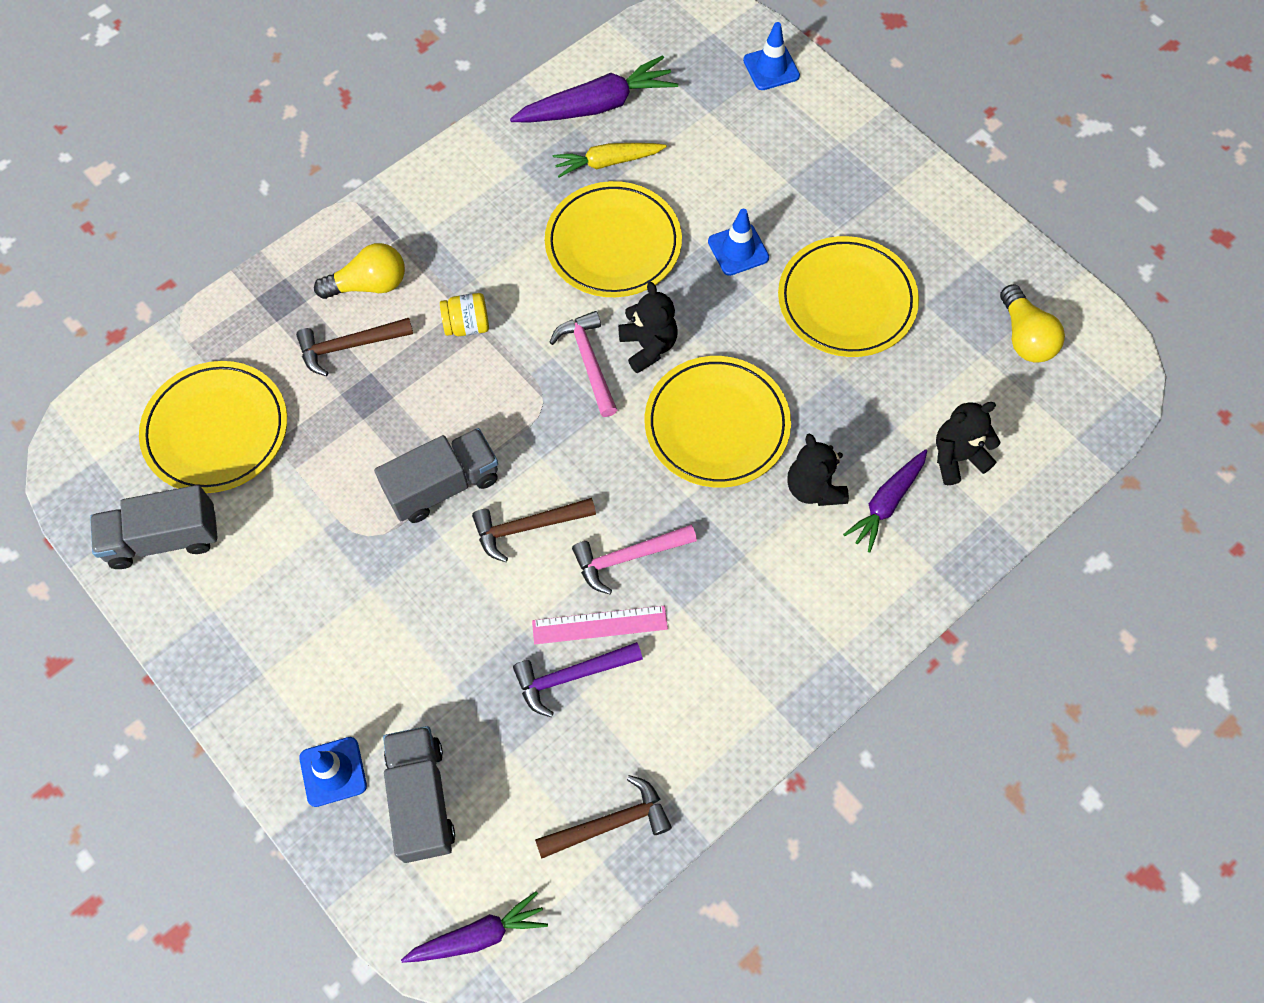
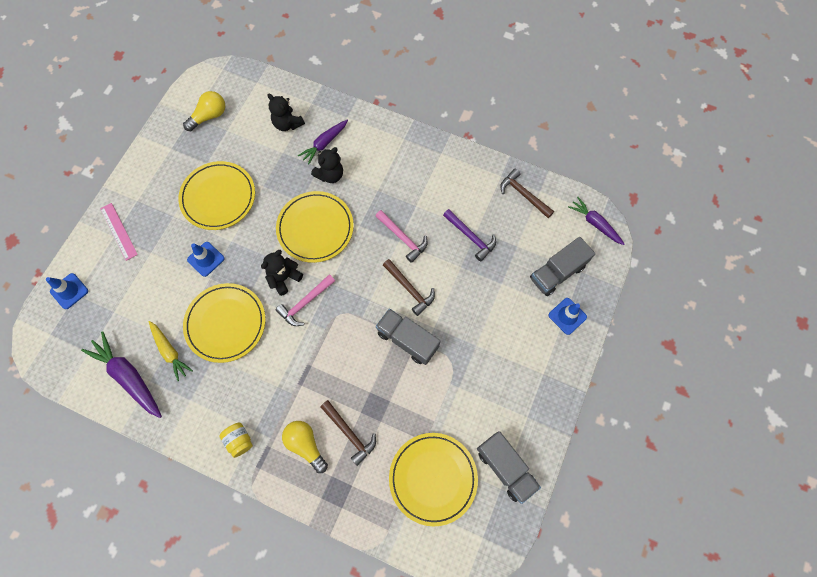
camera: 115 degrees left, 5 degrees up
(467, 325) = (309, 375): yellow jar -> yellow jar (239, 440)
(599, 625) = (441, 236): pink ruler -> pink ruler (118, 231)
(886, 503) = (324, 144): purple carrot -> purple carrot turned 120 degrees clockwise

